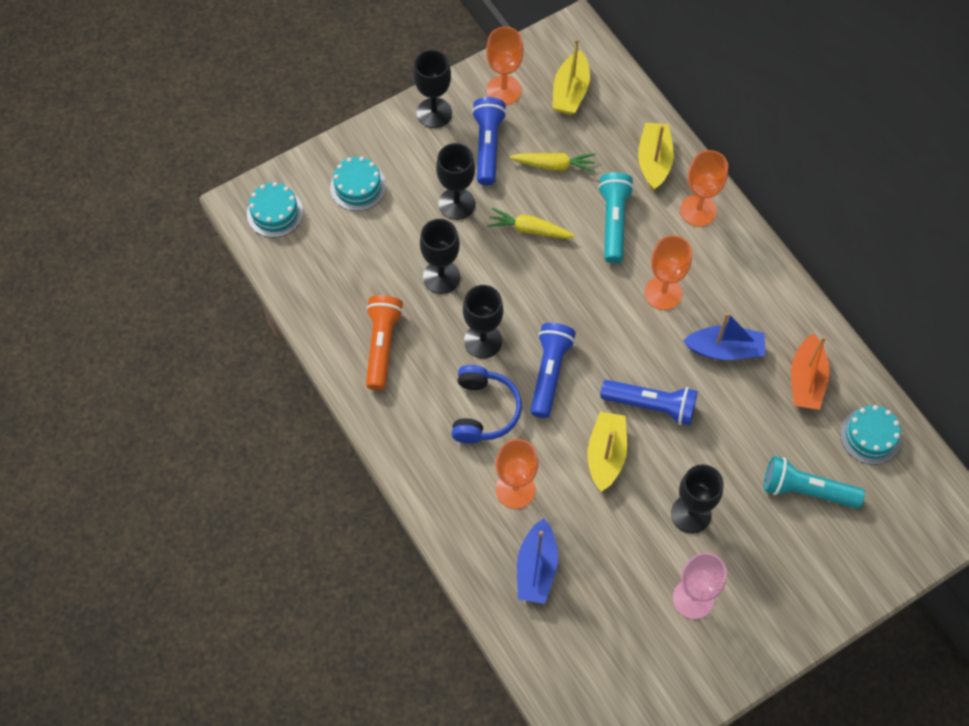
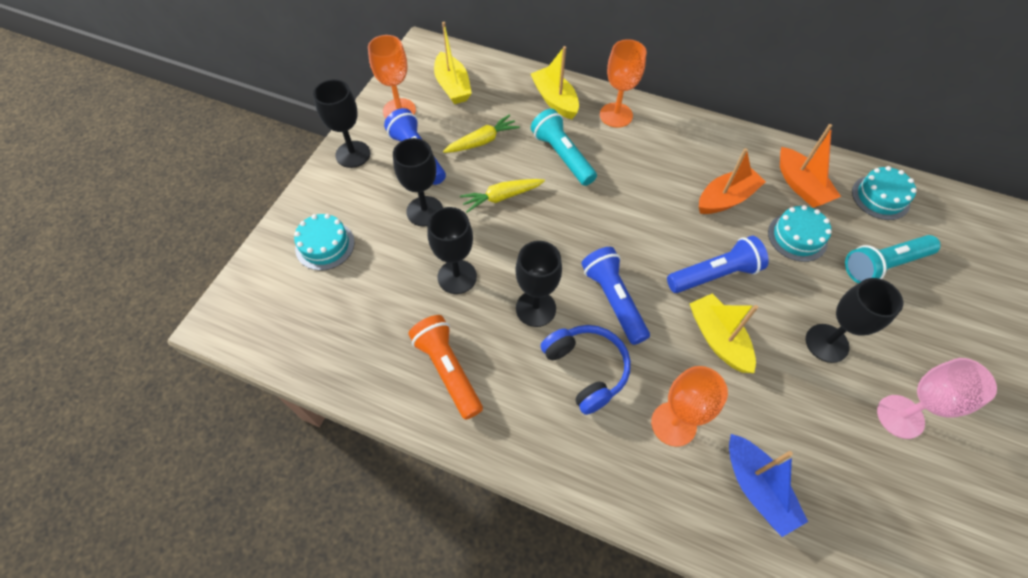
camera: 35 degrees left, 5 degrees down
(274, 212) = (257, 311): turquoise cake -> turquoise cake (797, 237)
(663, 293) = (644, 185): orange goblet -> none
(725, 349) = (726, 198): blue boat -> orange boat

